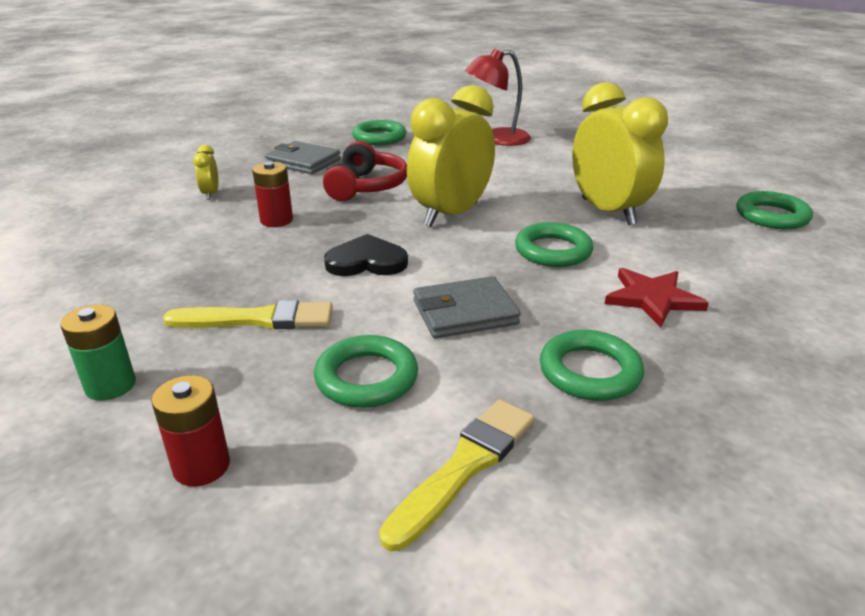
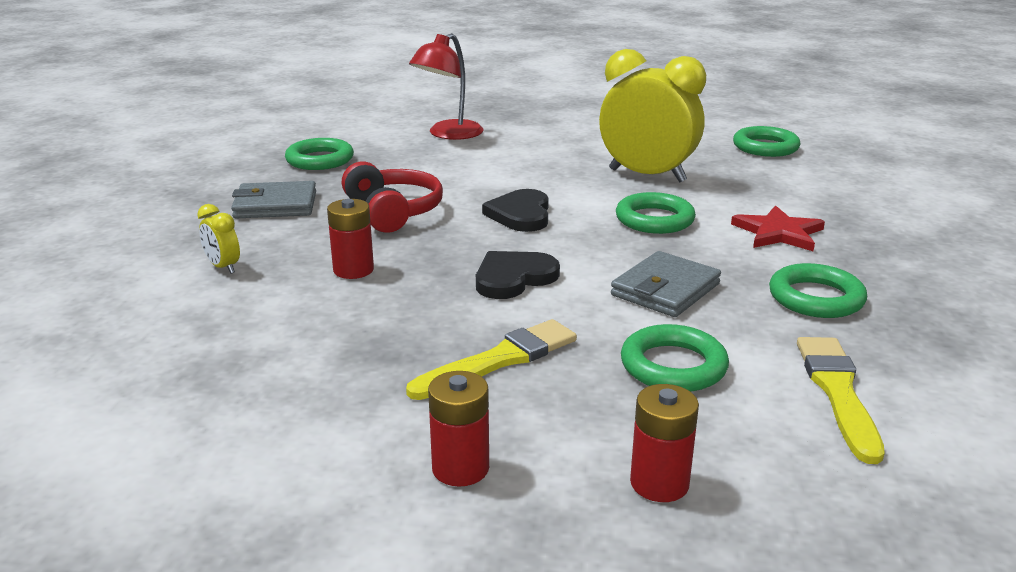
camera: 35 degrees left, 5 degrees down
(110, 385) = (460, 468): green battery -> red battery
(451, 214) = (520, 214): yellow clock -> black heart

